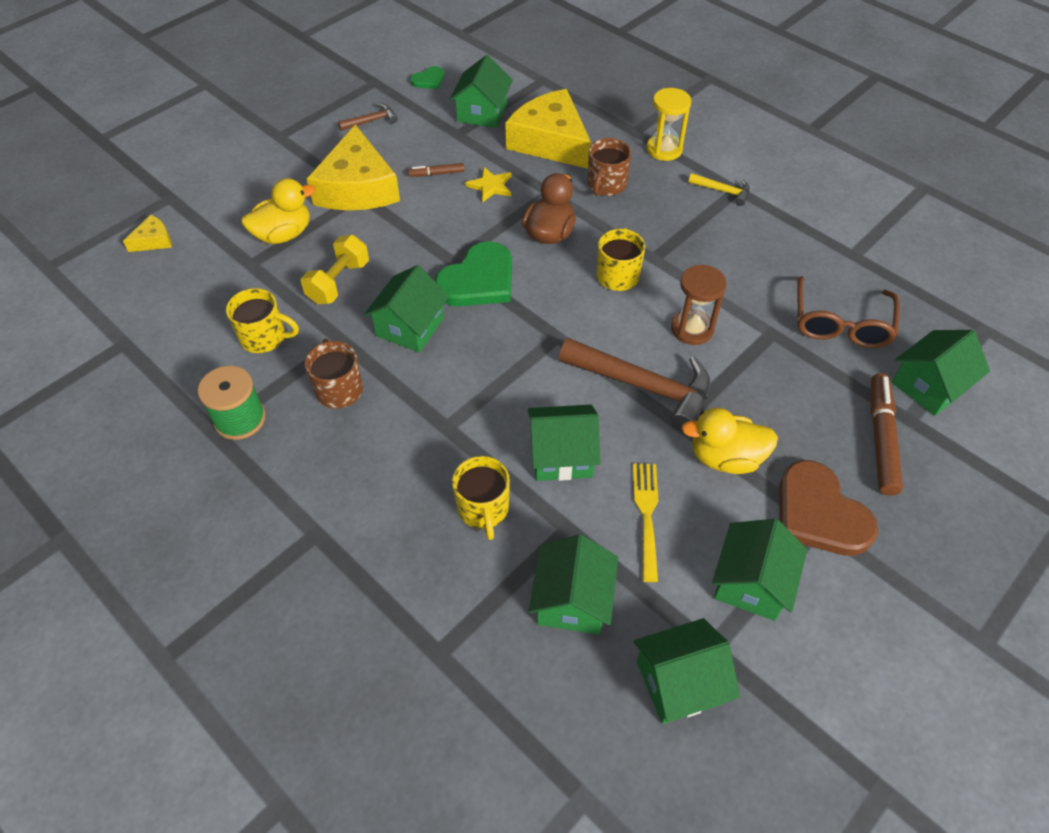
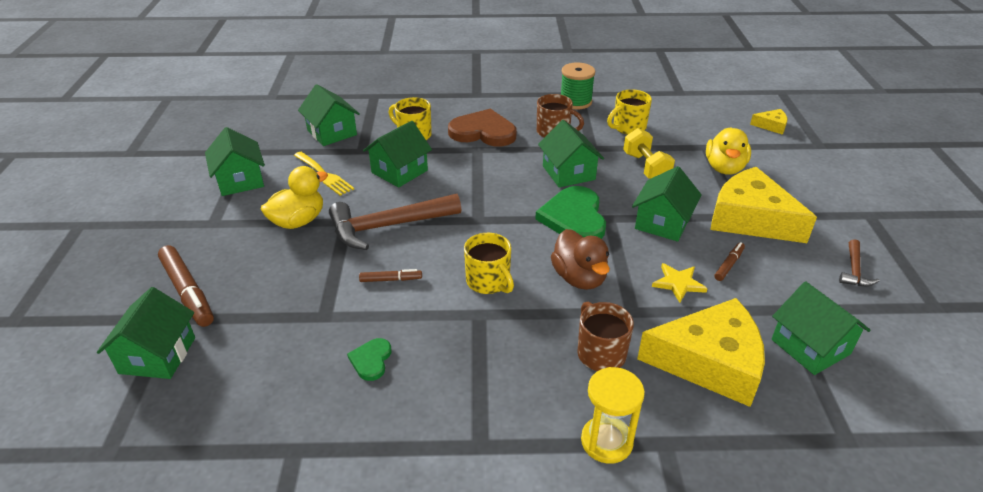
camera: 135 degrees right, 15 degrees down
(153, 240) = (771, 126): yellow cheese -> yellow cheese turned 90 degrees counterclockwise
(429, 80) = (913, 345): green heart -> green heart (371, 360)
(679, 682) = (254, 136): green house -> green house (662, 223)
(692, 329) = (391, 279): brown hourglass -> brown marker
(723, 191) = (491, 431): yellow hammer -> none
(819, 513) = (215, 228): brown heart -> brown heart (483, 132)
(840, 324) = (267, 361): brown glasses -> none

